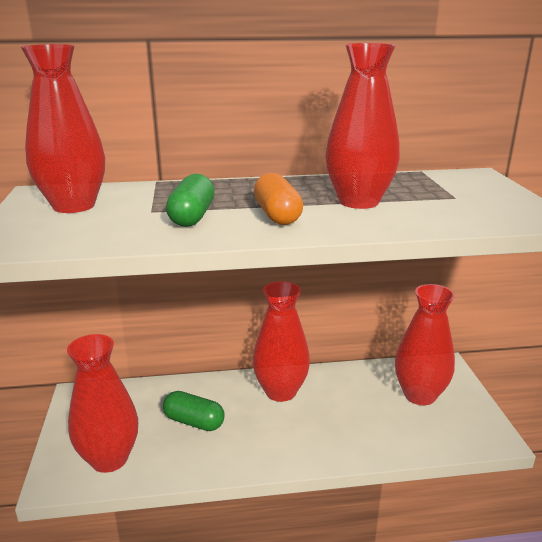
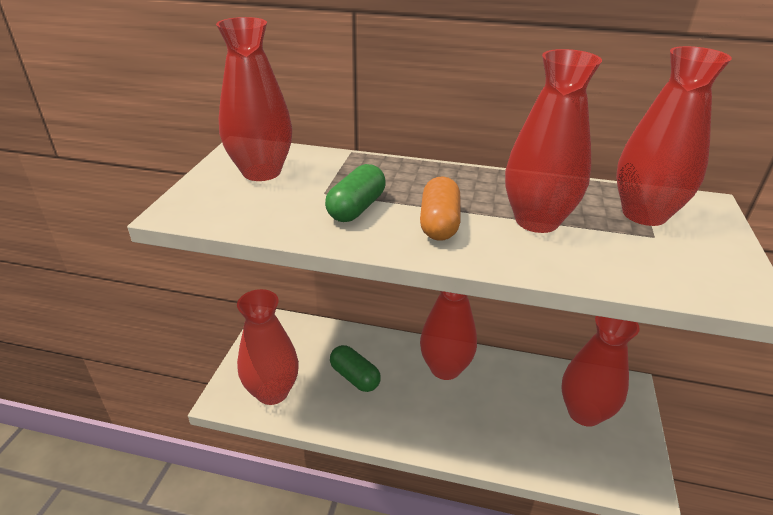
camera: 20 degrees right, 10 degrees up
(438, 186) = (644, 214): none -> red vase

